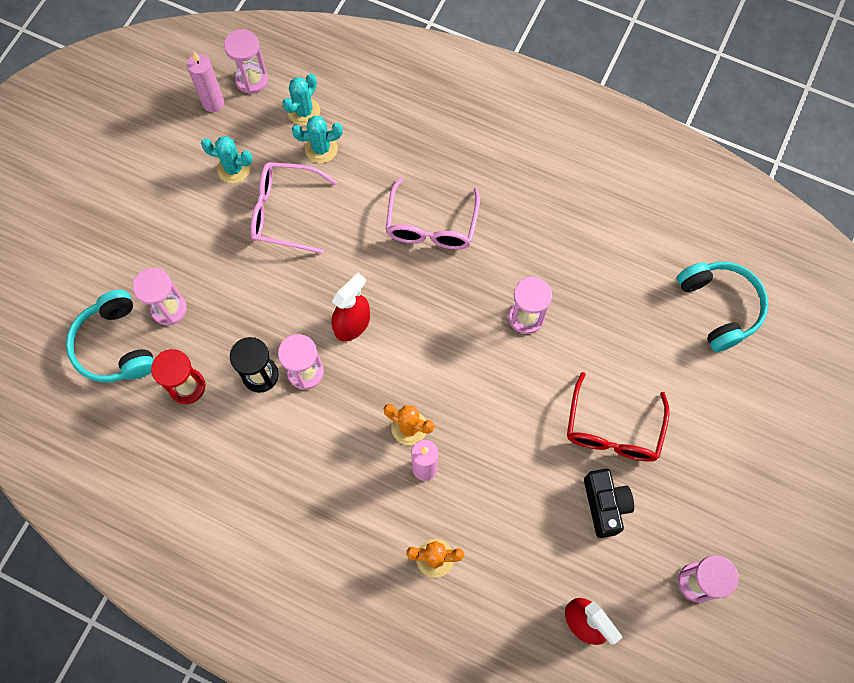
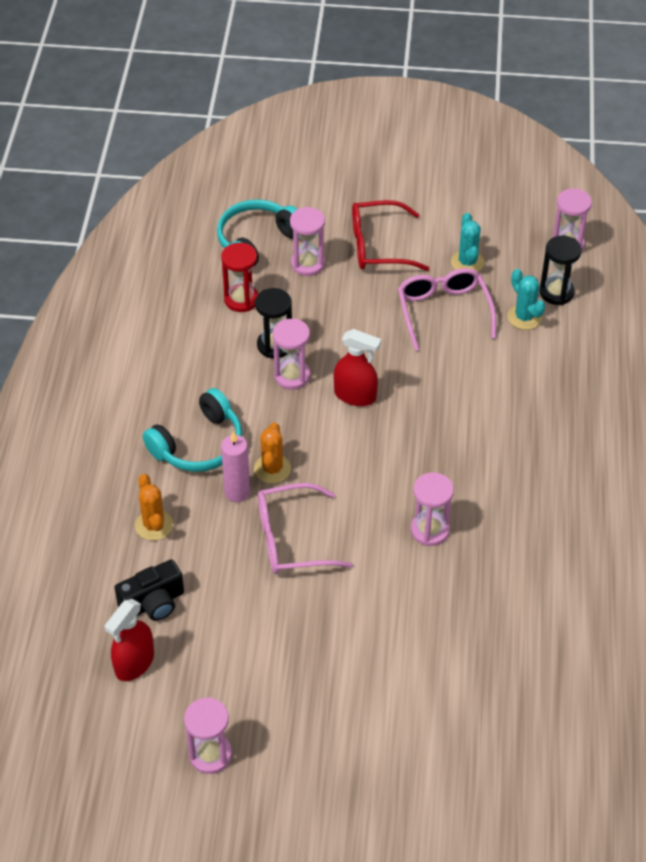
camera: 70 degrees right, 20 degrees down
(213, 103) = (526, 226): pink candle -> none
(304, 111) = (556, 292): turquoise cactus -> black hourglass
(431, 226) = (489, 425): pink glasses -> pink glasses (291, 539)
(605, 505) = (259, 651): black camera -> black camera (153, 603)
(613, 430) = (342, 637): red glasses -> red glasses (378, 246)
(719, 307) = (529, 703): turquoise headphones -> turquoise headphones (199, 444)

